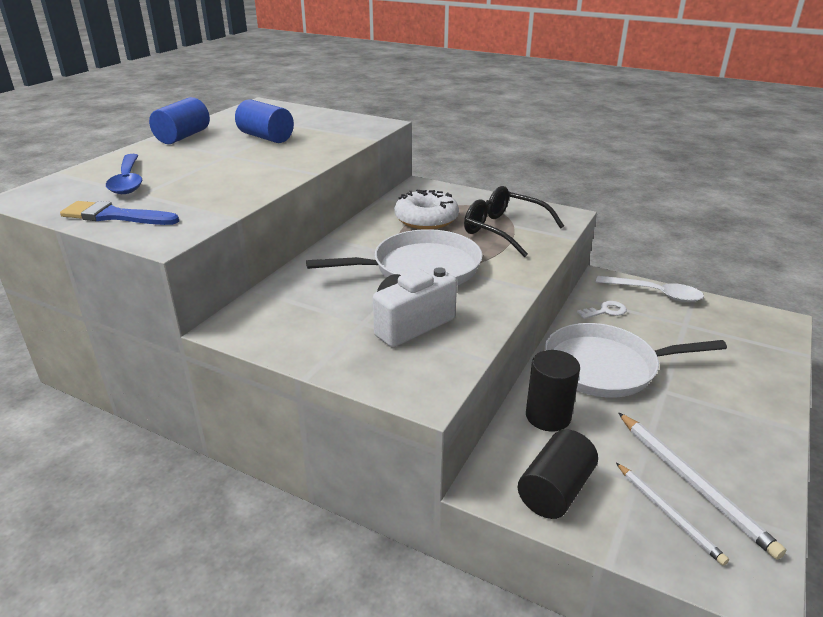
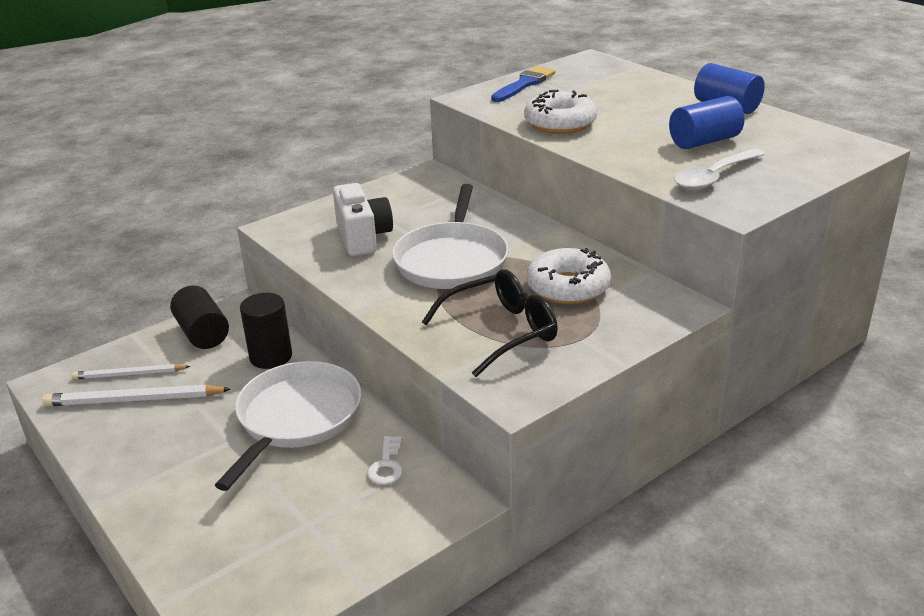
camera: 115 degrees right, 0 degrees up
(128, 181) = (601, 87): blue spoon -> none
(240, 184) = (560, 123): none -> white donut
(655, 293) = (389, 535): white spoon -> white spoon (714, 177)

